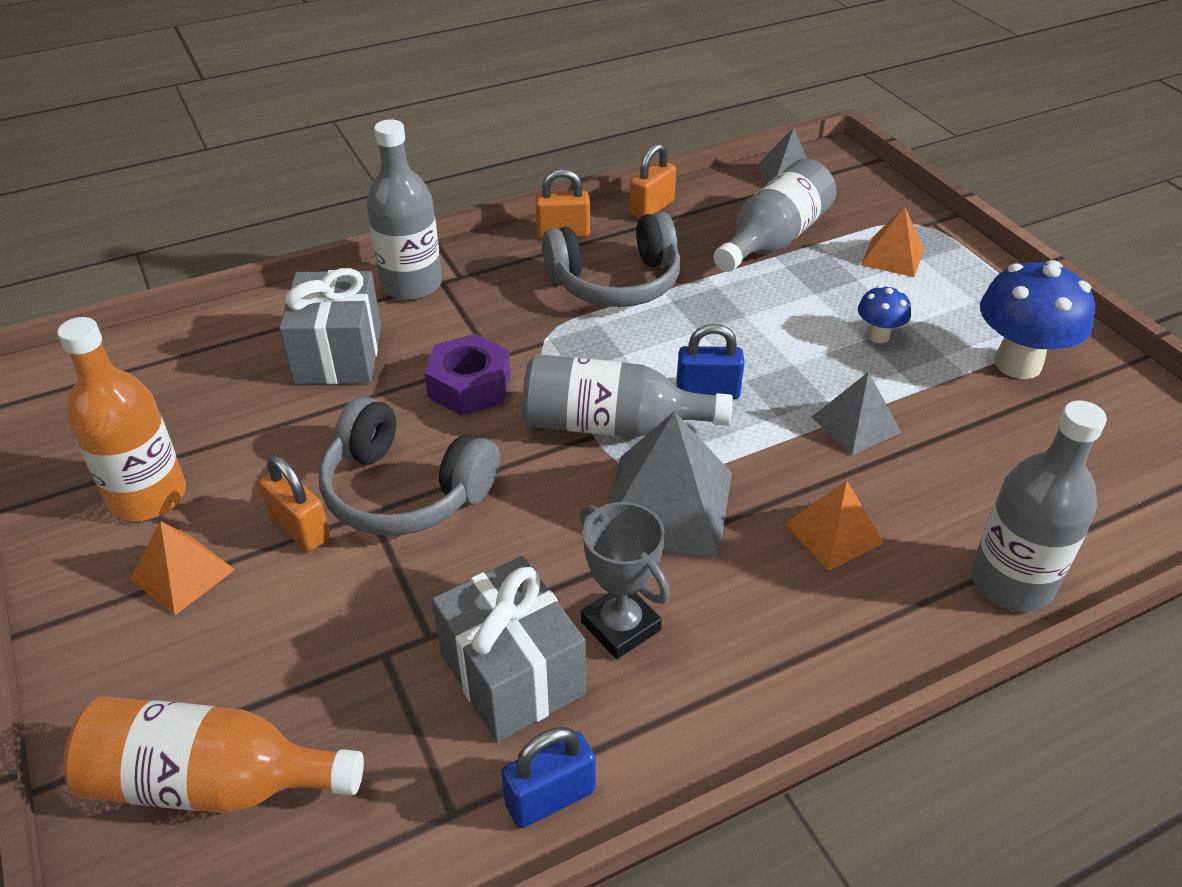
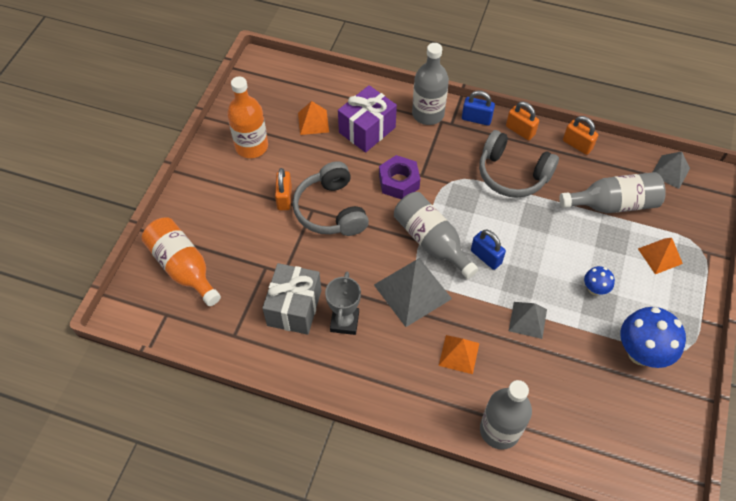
camera: 45 degrees right, 15 degrees up
(182, 574) = (236, 187): orange pyramid -> orange pyramid (313, 122)
(338, 354) = (367, 130): grey gift -> purple gift
(550, 798) = (263, 356): blue padlock -> blue padlock (476, 119)
(652, 208) = (577, 145): orange padlock -> orange padlock turned 45 degrees clockwise

